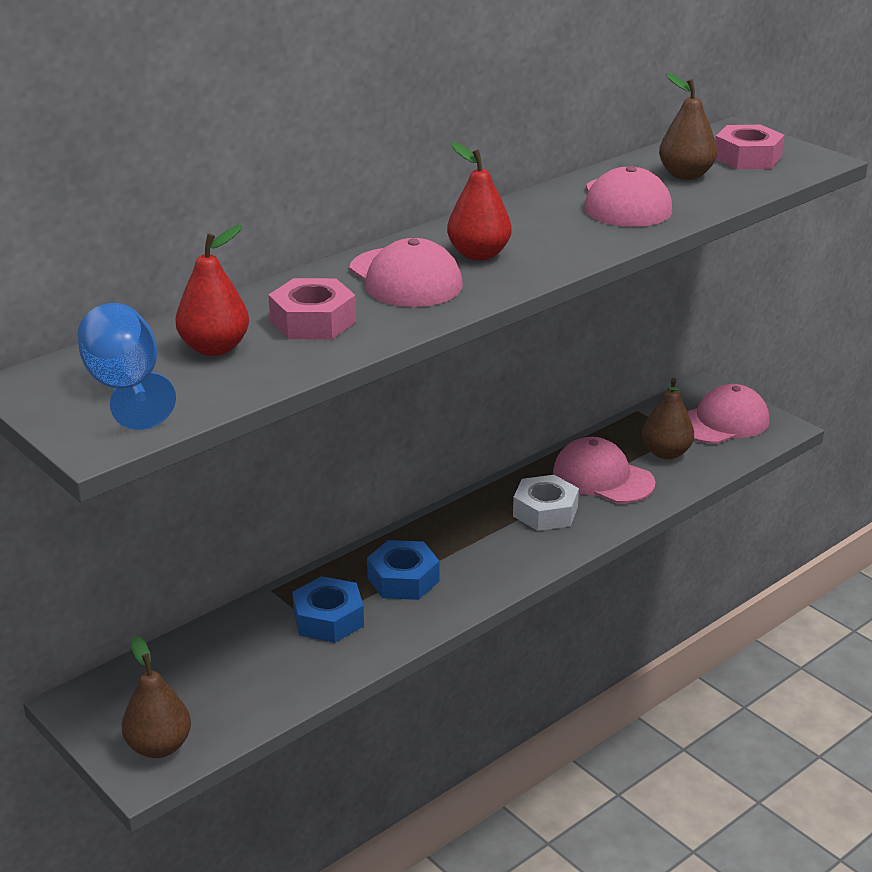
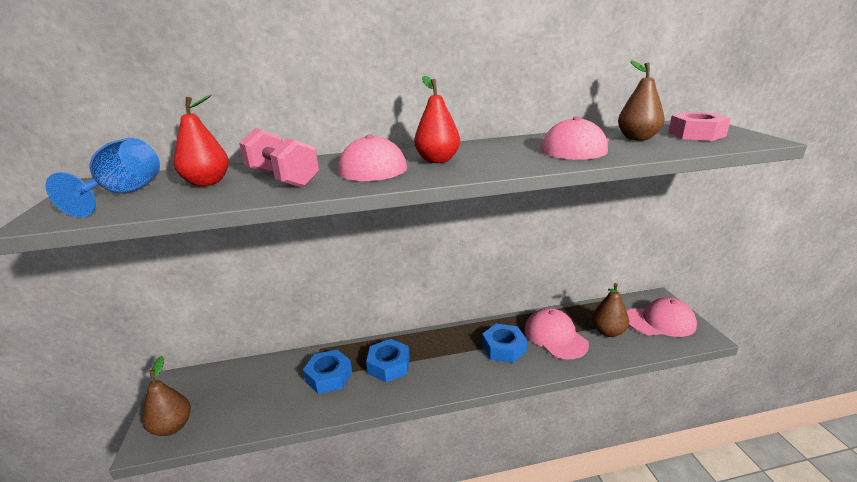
camera: 30 degrees right, 5 degrees down
(313, 321) = (282, 178): pink nut -> pink dumbbell
(545, 512) = (503, 348): white nut -> blue nut

